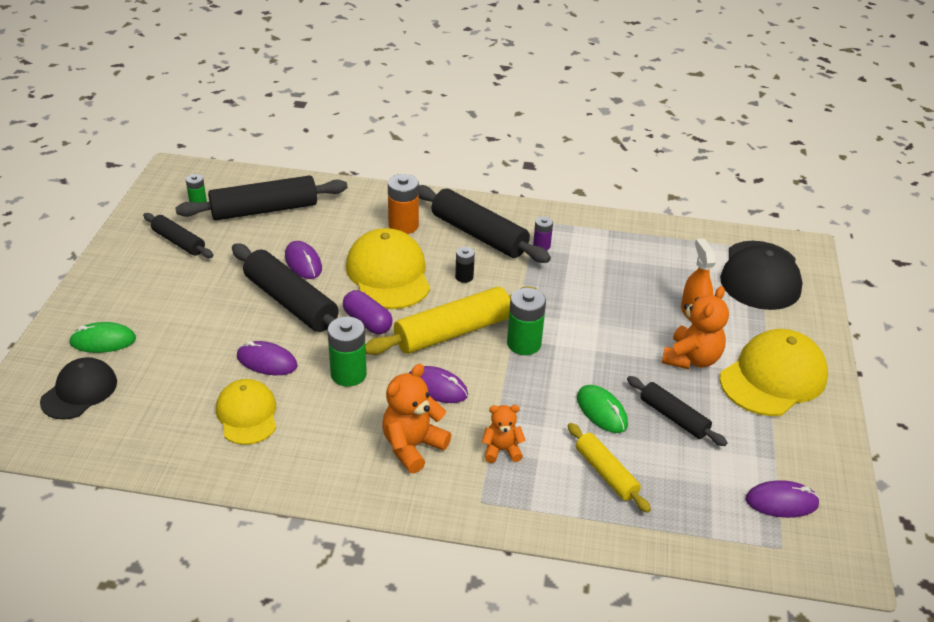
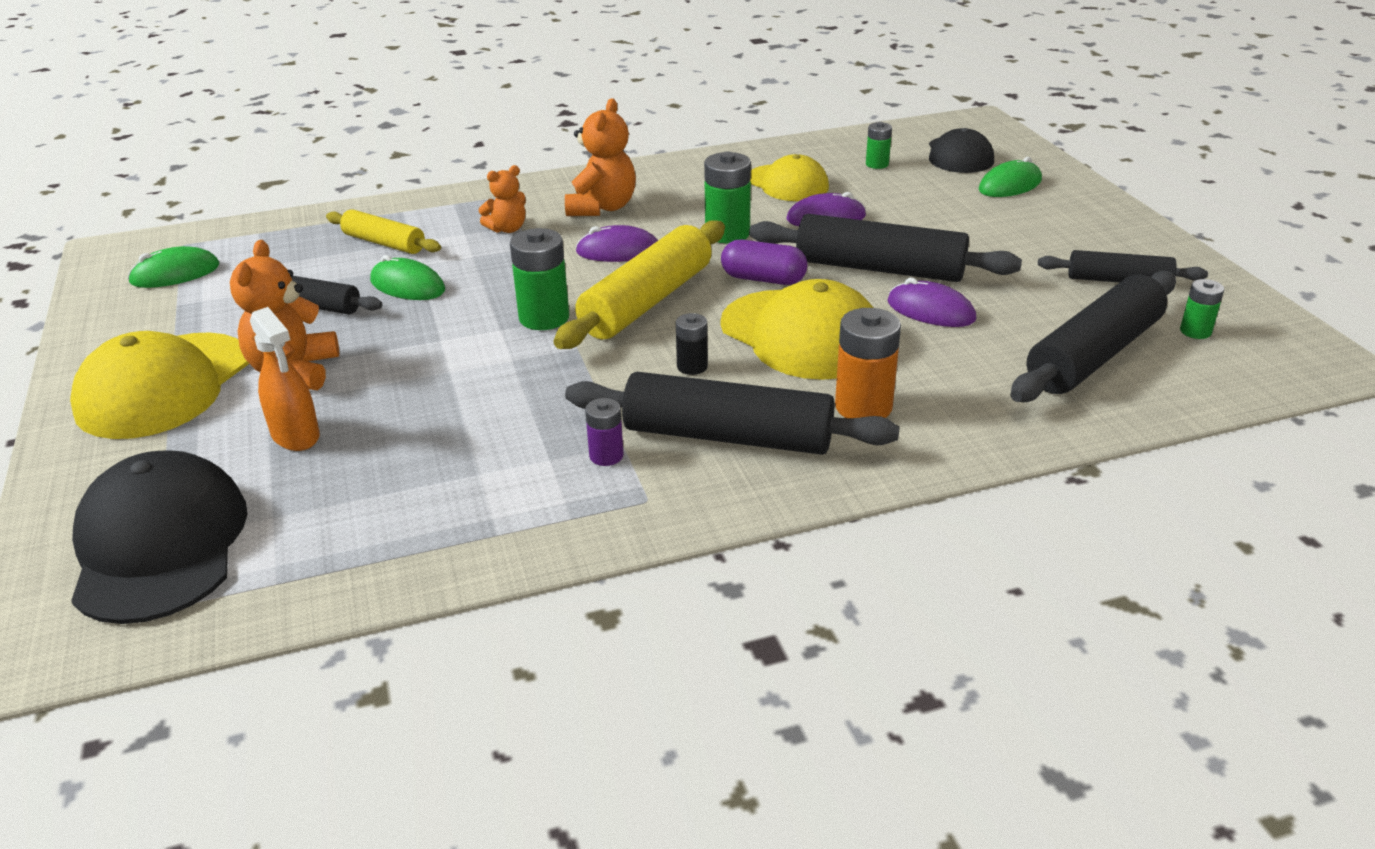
camera: 155 degrees right, 5 degrees down
(153, 409) = (877, 164): none -> green battery
(781, 502) = (175, 274): purple mouse -> green mouse

